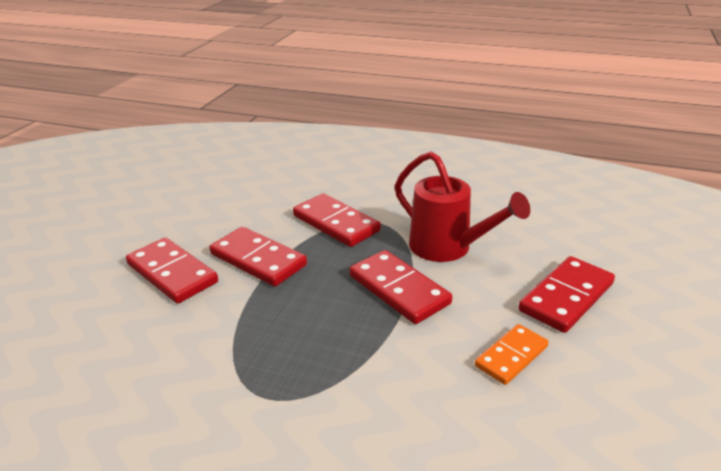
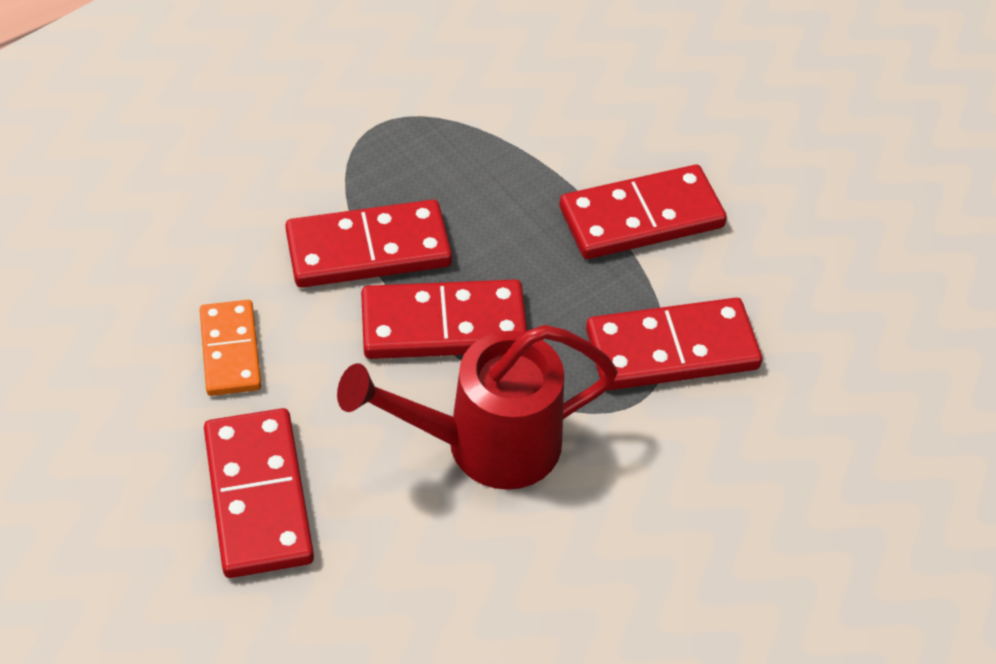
camera: 120 degrees right, 20 degrees up
(172, 273) = (678, 126): red domino -> red domino (368, 249)

